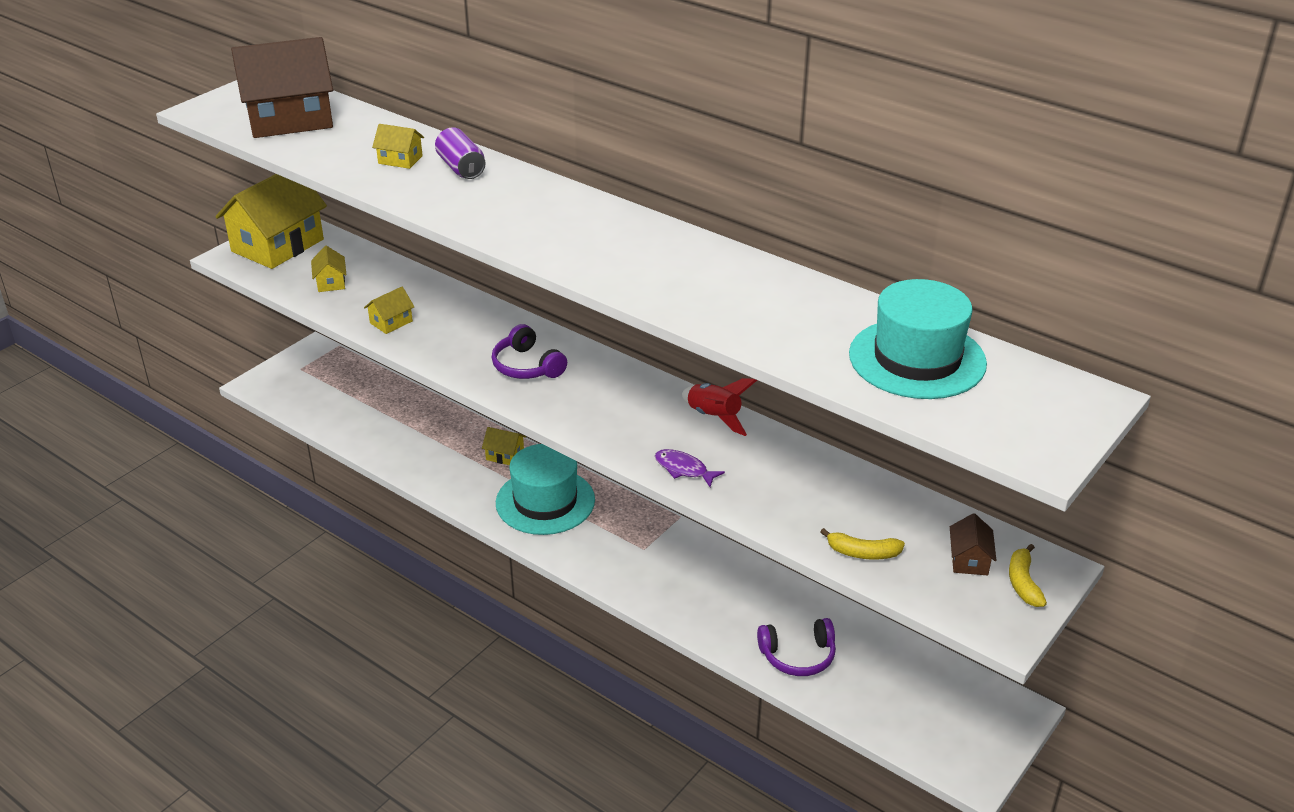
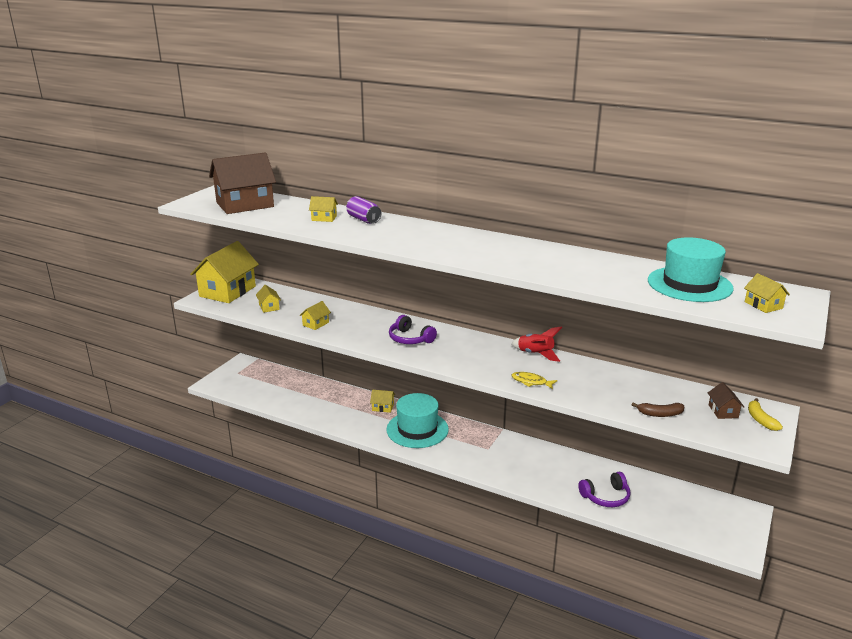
camera: 10 degrees left, 10 degrees down
(684, 469) = (531, 382): purple fish -> yellow fish
(862, 553) = (660, 414): yellow banana -> brown banana
(1013, 415) = (763, 305): none -> yellow house

